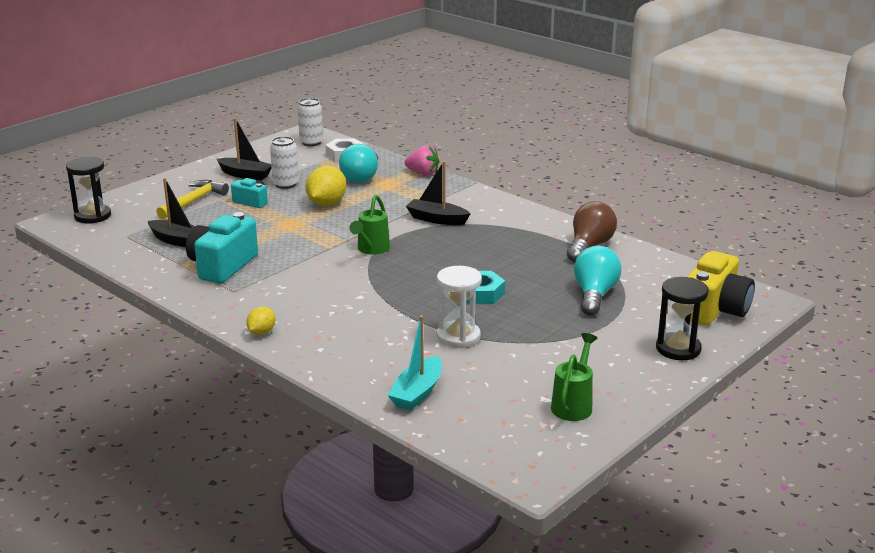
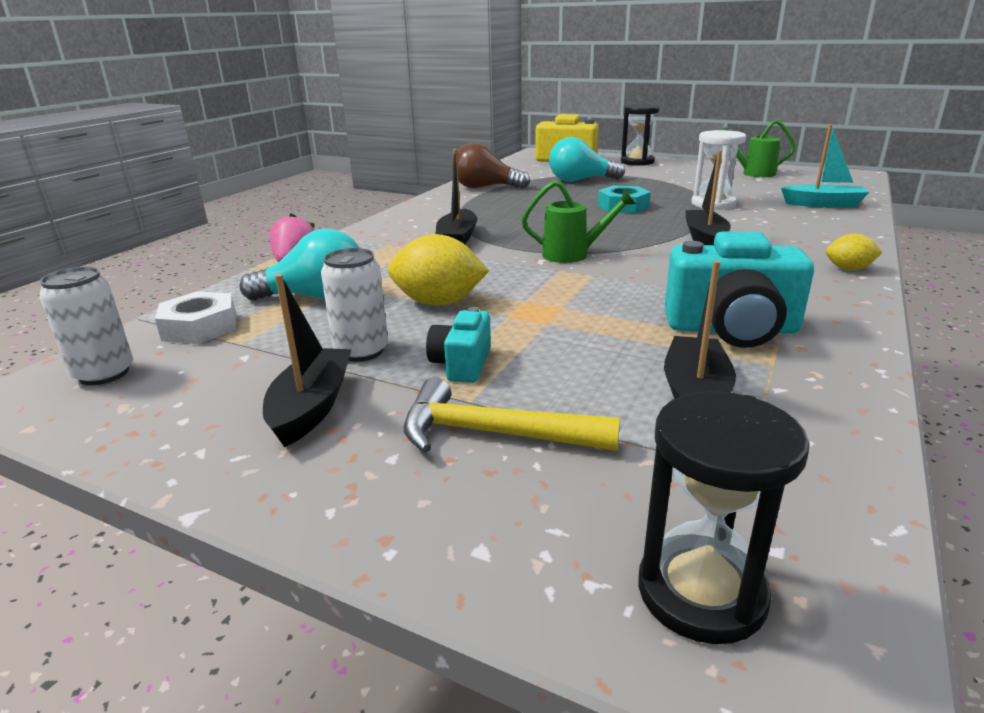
camera: 105 degrees left, 0 degrees up
(365, 302) = (705, 239): none -> black boat

